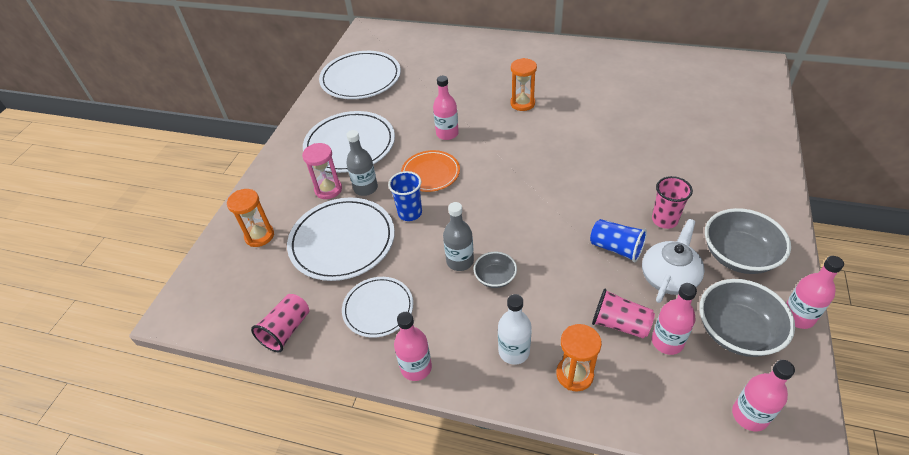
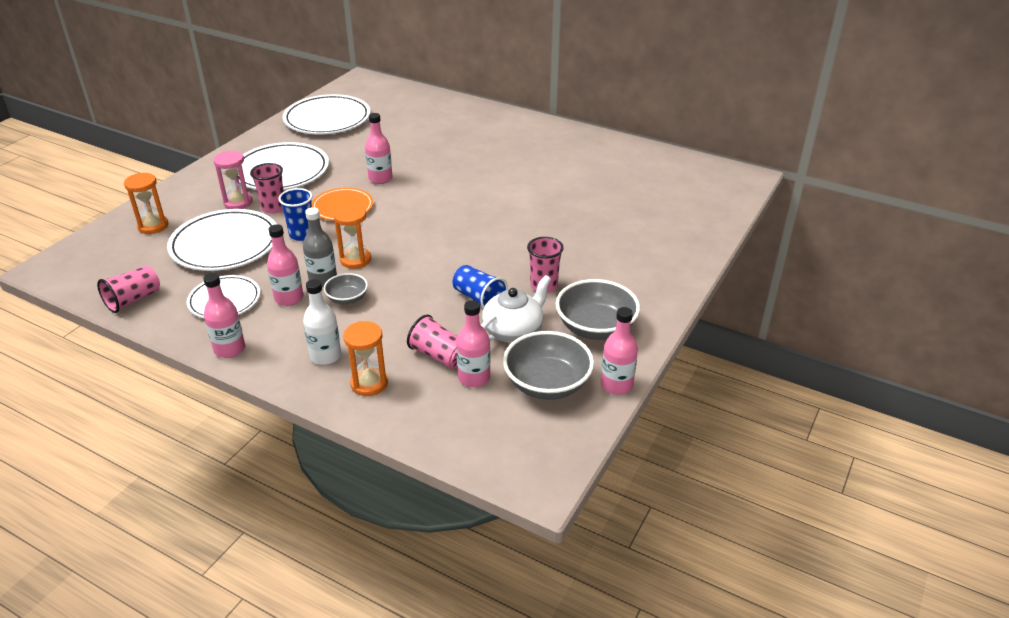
camera: 10 degrees right, 10 degrees down
(365, 188) = (273, 208): grey bottle -> pink cup
(522, 103) = (472, 167): orange hourglass -> orange hourglass (355, 260)
(749, 415) = (510, 446): pink bottle -> pink bottle (289, 298)

